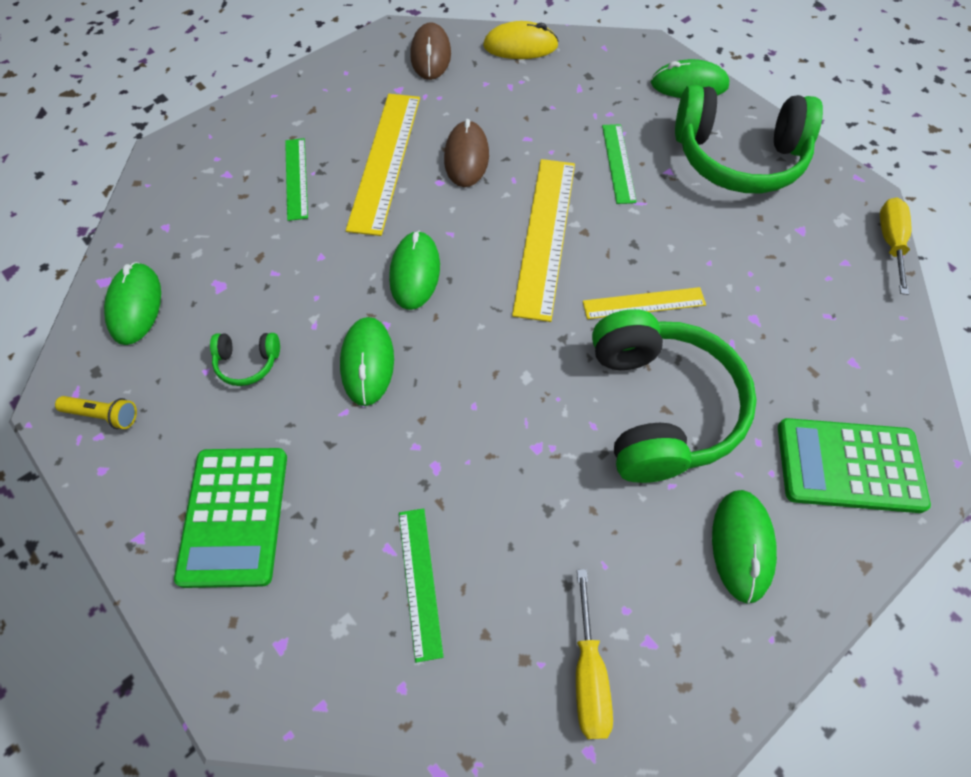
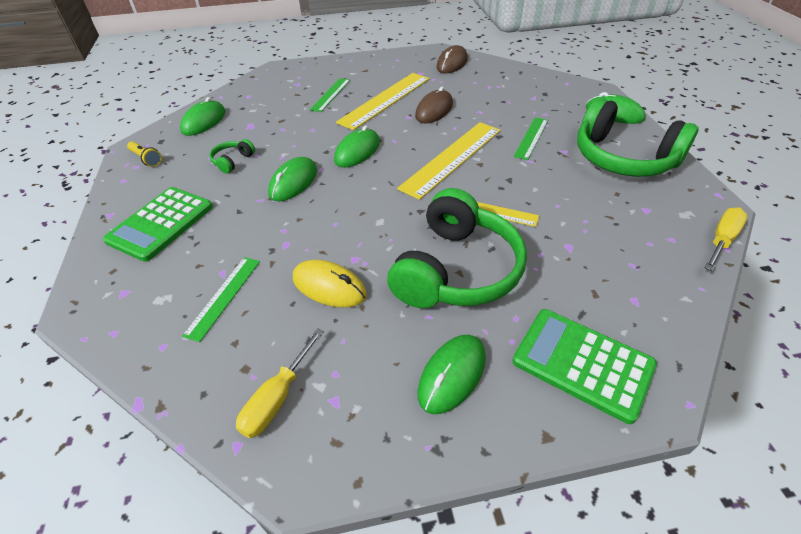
camera: 30 degrees right, 15 degrees down
(248, 362) = (232, 161): green headphones -> green headphones turned 90 degrees clockwise
(520, 46) = (510, 71): yellow mouse -> yellow mouse (329, 287)

